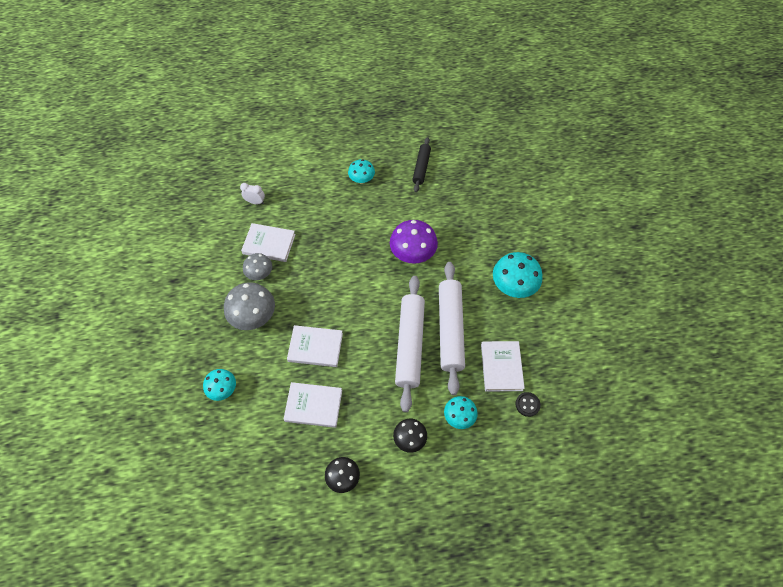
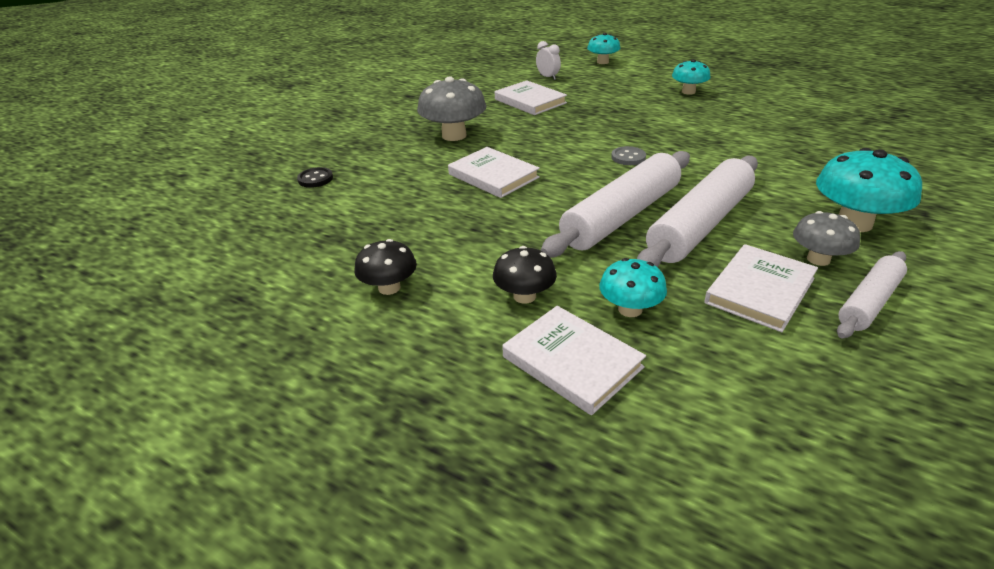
camera: 40 degrees right, 25 degrees down
(223, 389) = (356, 167): turquoise mushroom -> turquoise mushroom (602, 62)
(260, 273) = (496, 114): grey mushroom -> grey mushroom (818, 259)
(313, 406) = (433, 215): white book -> white book (572, 362)
(376, 283) = (628, 157): none -> grey button
(412, 253) = (704, 152): purple mushroom -> none
(421, 167) = (780, 102): black rolling pin -> none
(527, 404) = (778, 352): black button -> black button (315, 179)
(543, 347) = (868, 302): none -> white rolling pin

